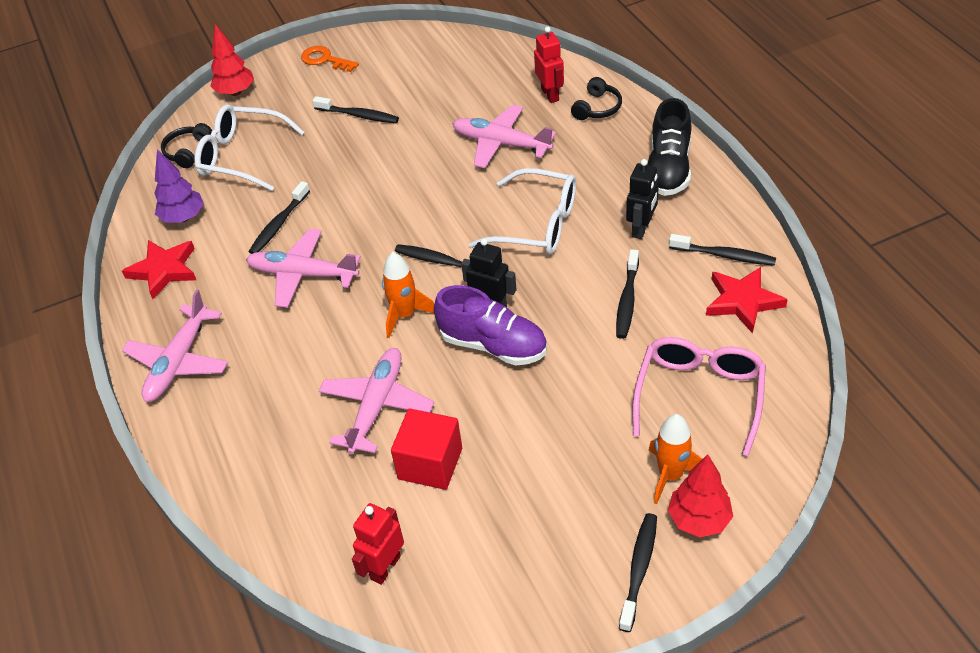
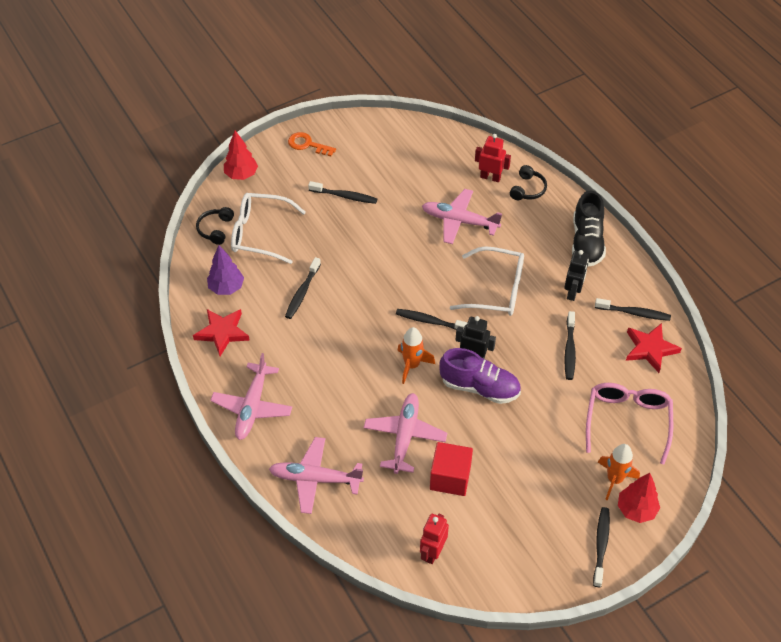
camera: 10 degrees left, 5 degrees up
(303, 275) = (330, 334): pink plane -> pink plane (315, 479)
(550, 94) = (490, 177): red robot -> red robot turned 45 degrees counterclockwise

